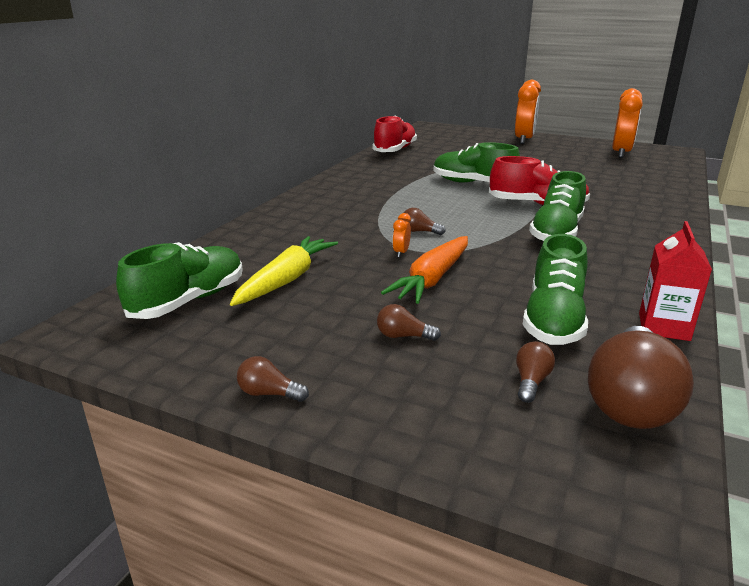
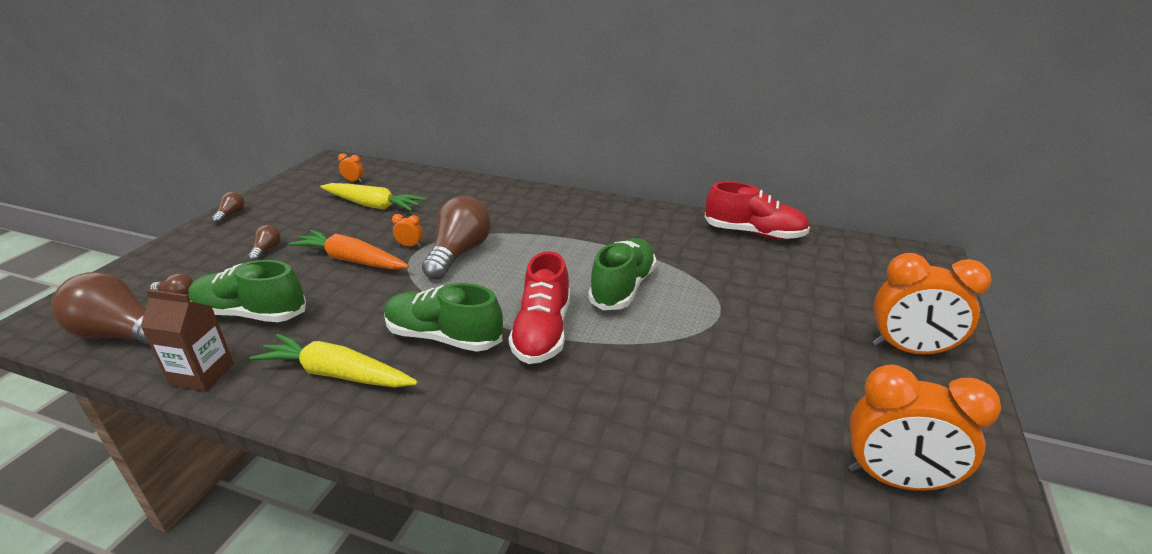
camera: 85 degrees right, 5 degrees up
(189, 301) = (353, 181): green shoe -> orange clock
(419, 231) = (459, 253): brown light bulb -> brown light bulb, size x2.28
(624, 266) = (337, 374): none -> yellow carrot
(664, 326) = (202, 374): red carton -> brown carton

